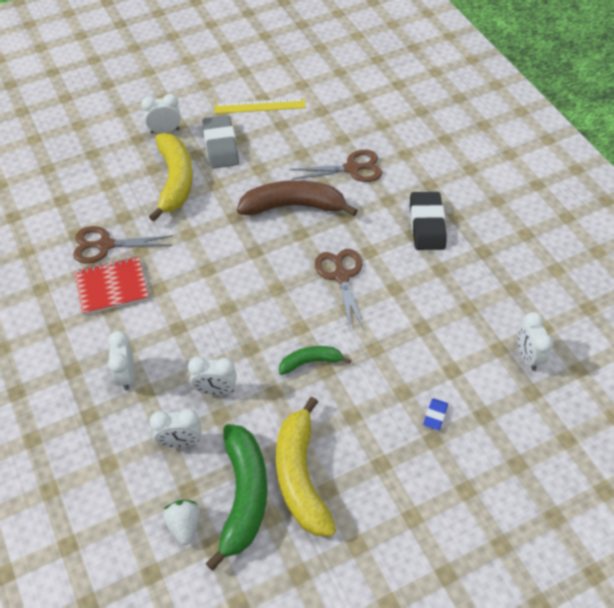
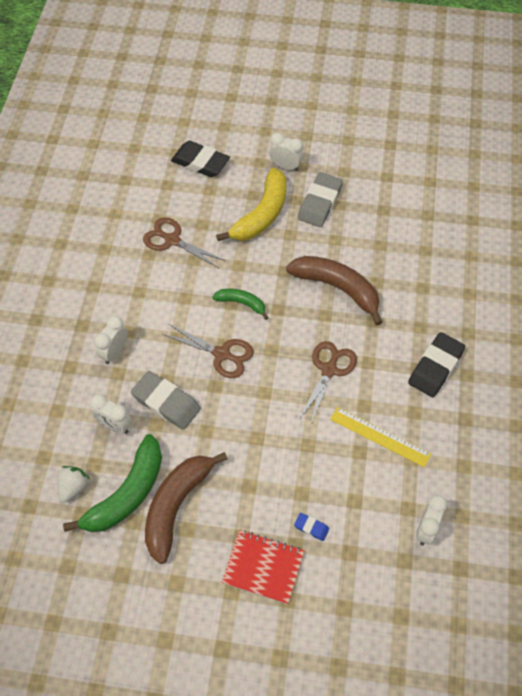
camera: 35 degrees right, 5 degrees up
(79, 165) = (200, 162): none -> black eraser
(112, 287) = (153, 277): red notebook -> red notebook (263, 567)
(215, 390) = (166, 403): white clock -> grey eraser
(260, 106) = (379, 183): yellow ruler -> yellow ruler (380, 436)
(300, 476) = (176, 506): yellow banana -> brown banana
(310, 362) = (251, 425): green banana -> green banana (242, 303)
(352, 168) = (412, 282): brown scissors -> brown scissors (221, 354)
(435, 415) = (311, 527): blue eraser -> blue eraser turned 60 degrees clockwise

